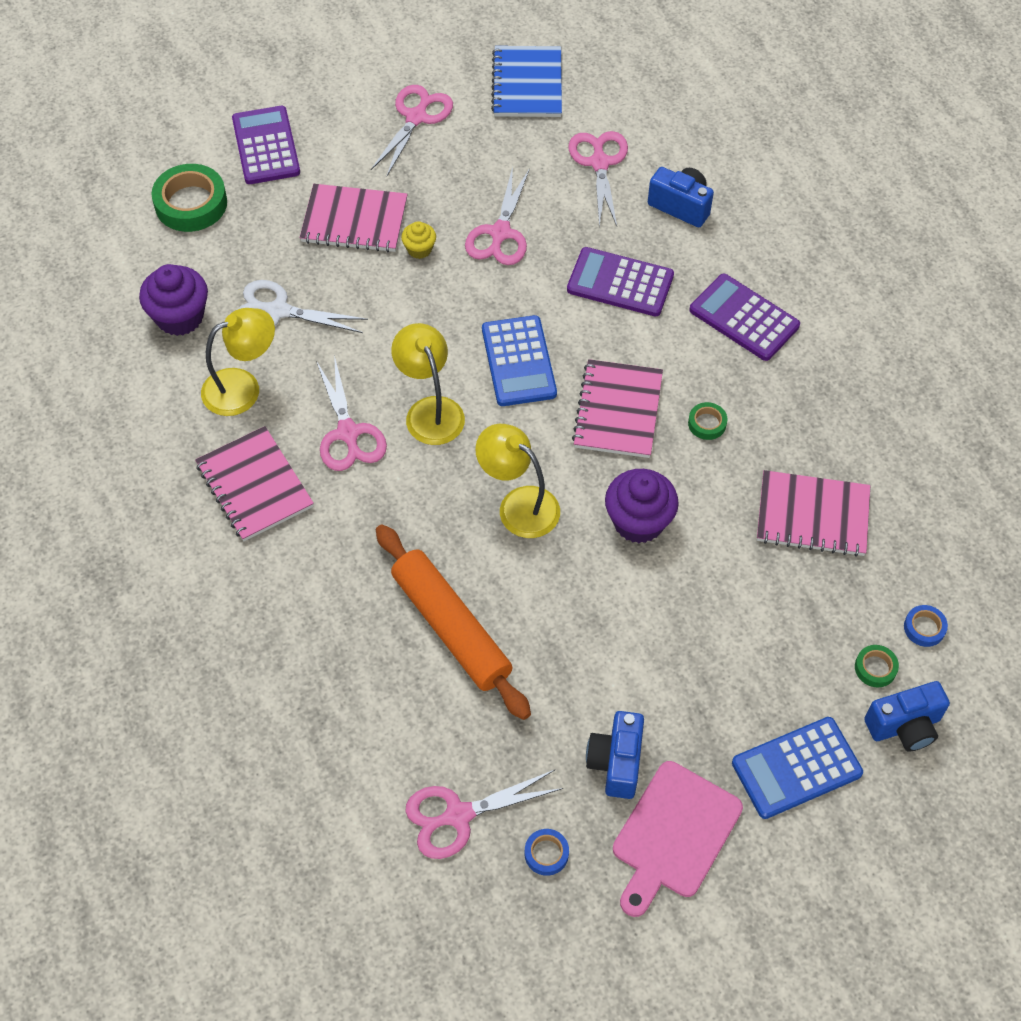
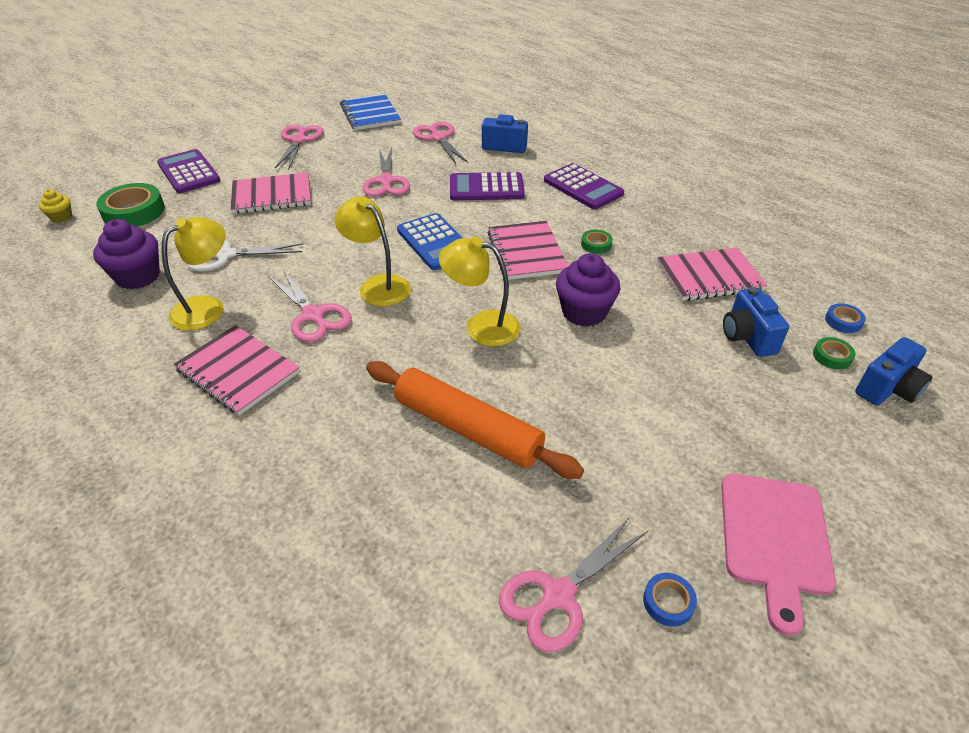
camera: 20 degrees left, 15 degrees down
(419, 249) = (329, 200): yellow cupcake -> yellow cupcake (61, 217)
(616, 762) = (680, 492): blue camera -> blue camera (747, 337)
(744, 318) = (583, 187): purple calculator -> purple calculator turned 150 degrees counterclockwise
(796, 768) = (833, 446): blue calculator -> none

